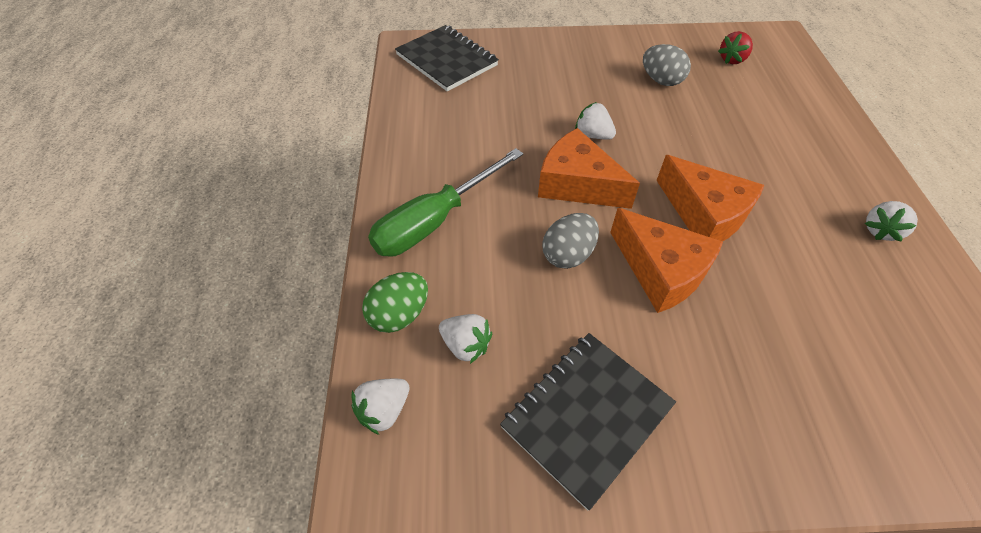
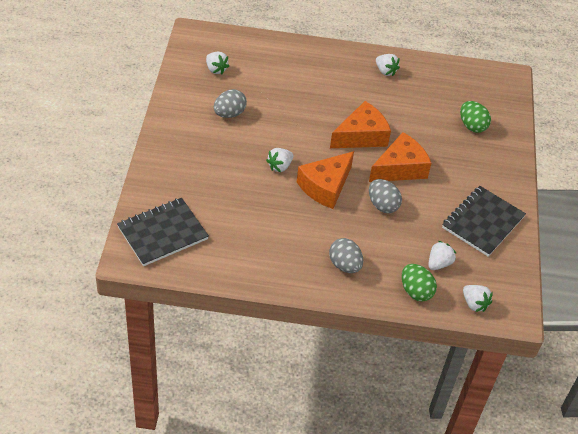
camera: 85 degrees left, 5 degrees down
(435, 221) = (344, 265): green screwdriver -> grey egg
(586, 416) = (483, 222): black notebook -> black notebook turned 75 degrees clockwise
(732, 60) = (216, 69): red strawberry -> white strawberry
(841, 382) = (472, 126): none -> green egg

